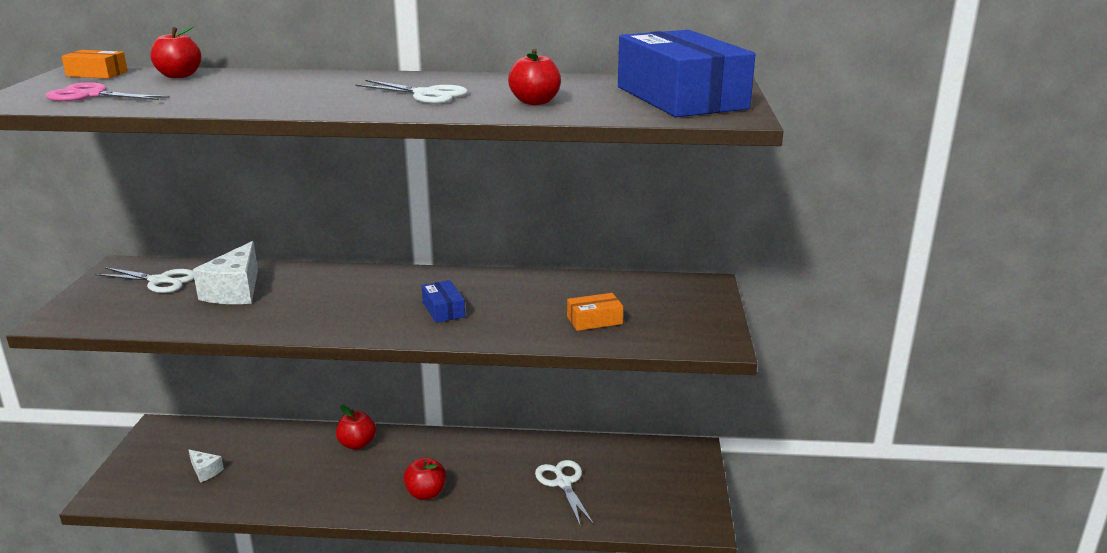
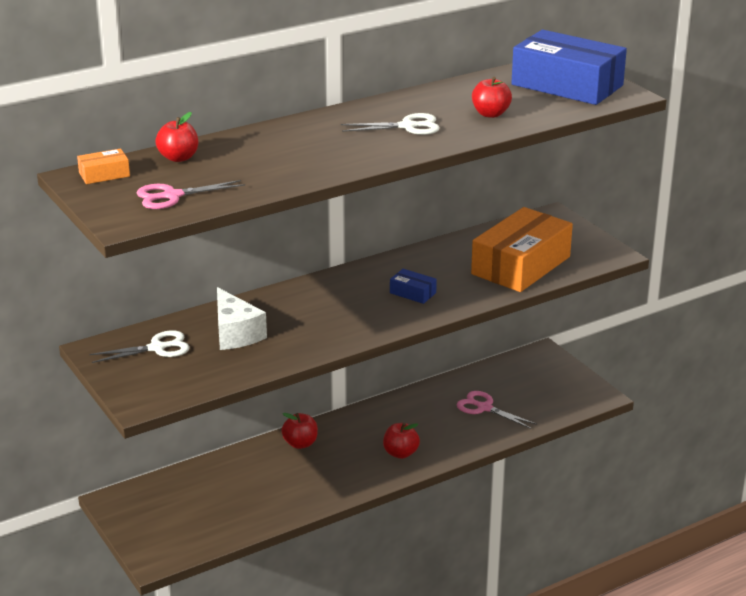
camera: 35 degrees left, 5 degrees up
(205, 471) = (210, 510): white cheese -> none
(563, 483) = (484, 408): white scissors -> pink scissors
(594, 320) = (521, 265): orange box -> orange box, size x2.40

